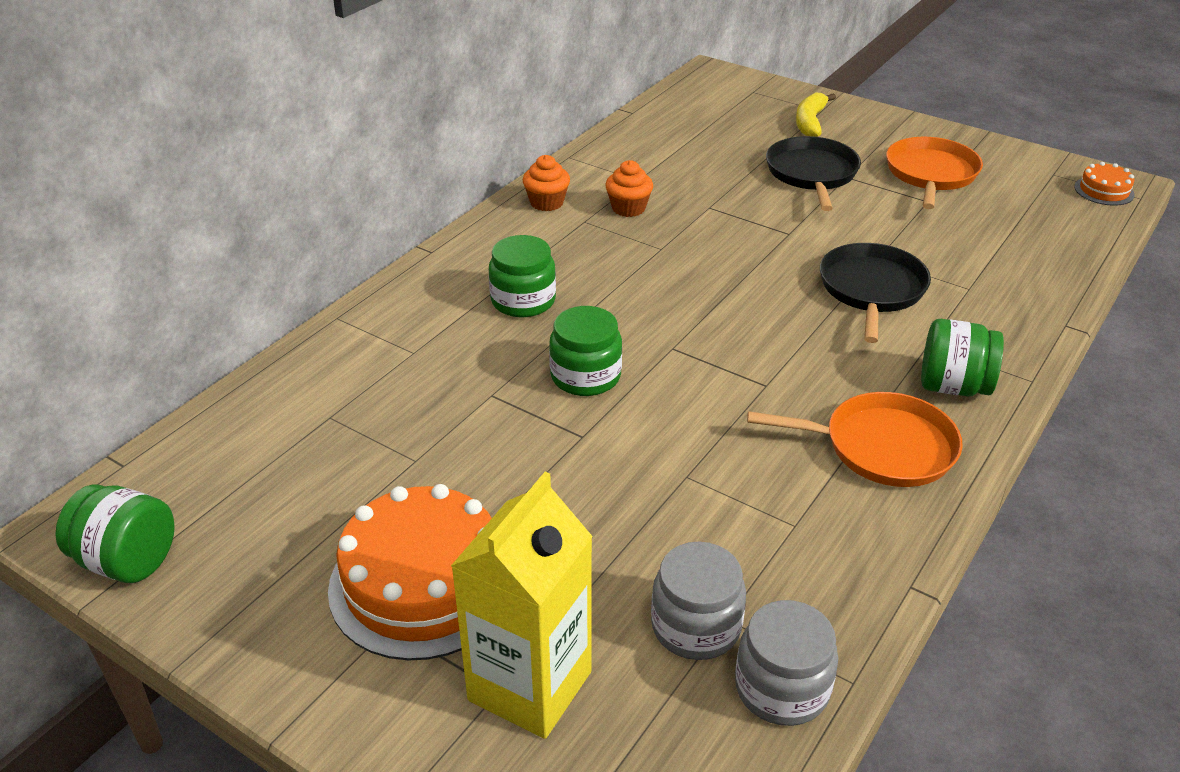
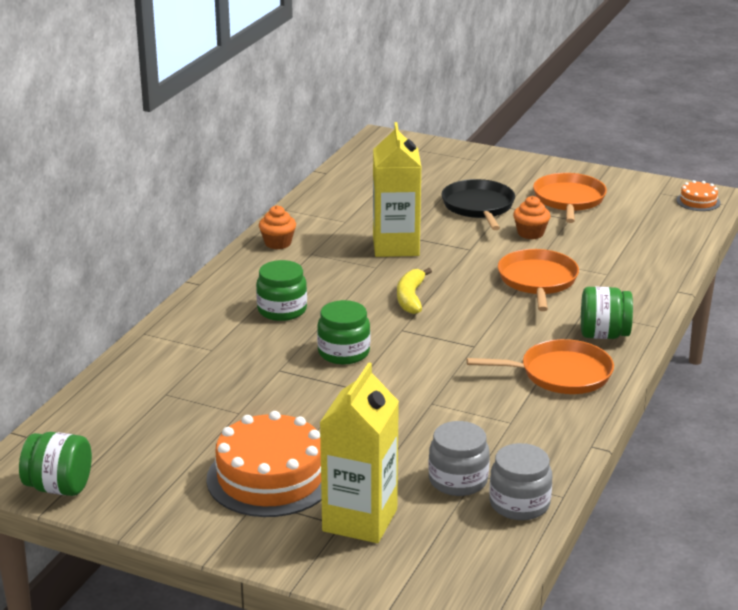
camera: 10 degrees left, 10 degrees down
(628, 208) = (343, 242): orange cupcake -> orange cupcake (530, 233)
(694, 220) = (396, 246): none -> yellow carton
(810, 122) = (470, 170): yellow banana -> yellow banana (411, 298)
(872, 290) = (538, 281): black pan -> orange pan

